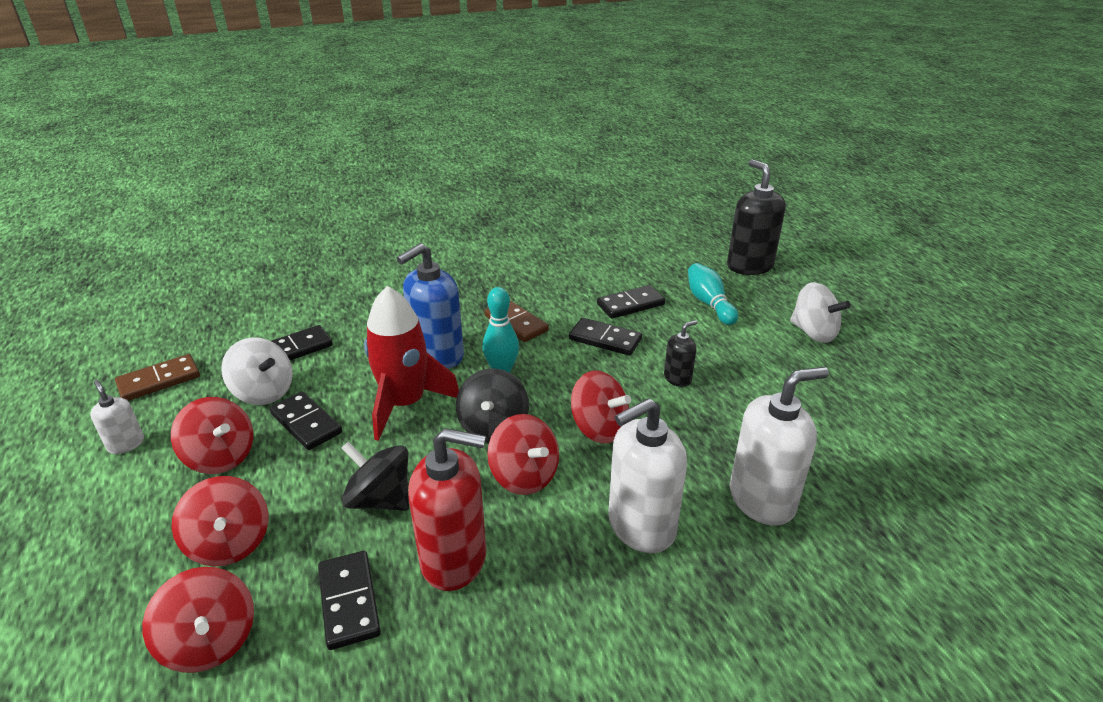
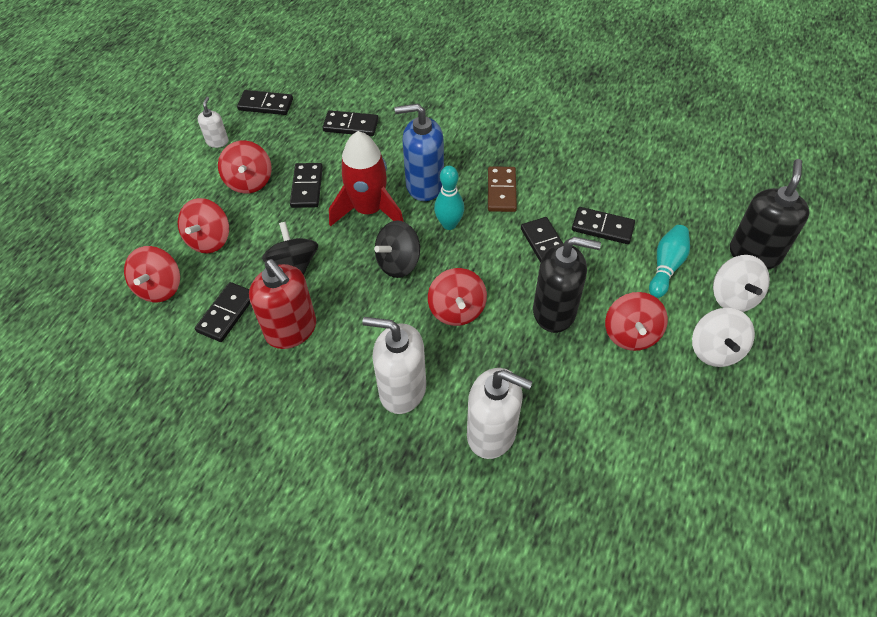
camera: 45 degrees right, 20 degrees up
(159, 380) = (266, 105): brown domino -> black domino
(264, 392) = (306, 149): white spinning top -> white spinning top (733, 297)
(524, 476) = (378, 309): red spinning top -> red spinning top (631, 334)
(677, 378) = (554, 311): black soap dispenser -> black soap dispenser, size x1.99

